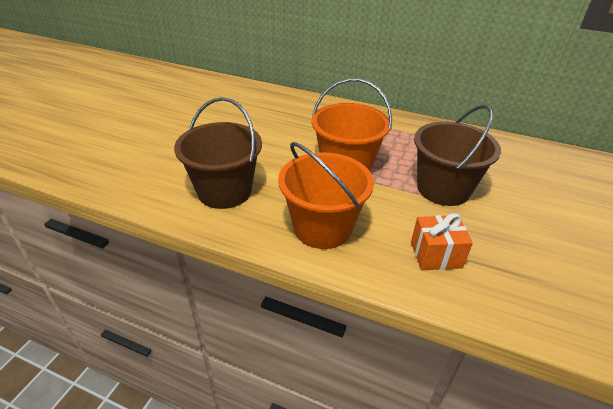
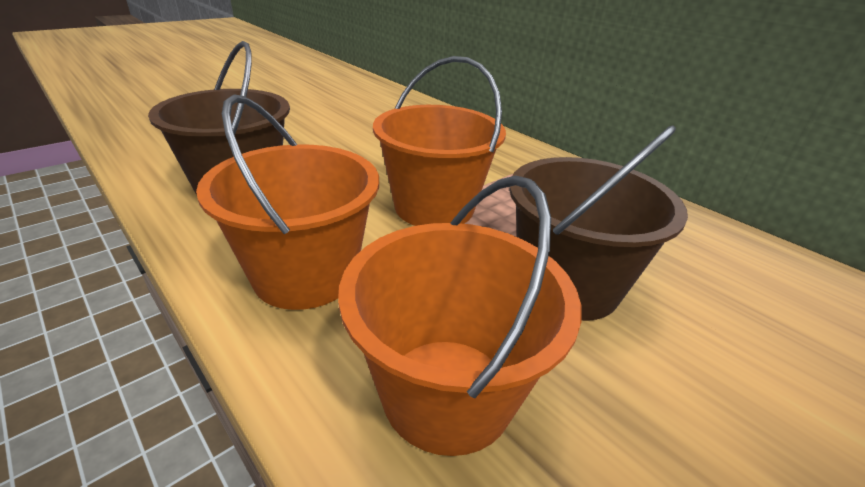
camera: 25 degrees right, 5 degrees down
(436, 255) = (447, 393): orange gift -> orange bucket

